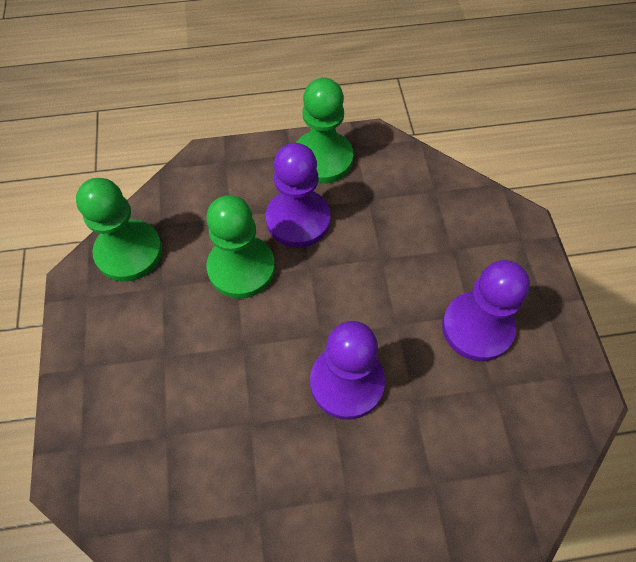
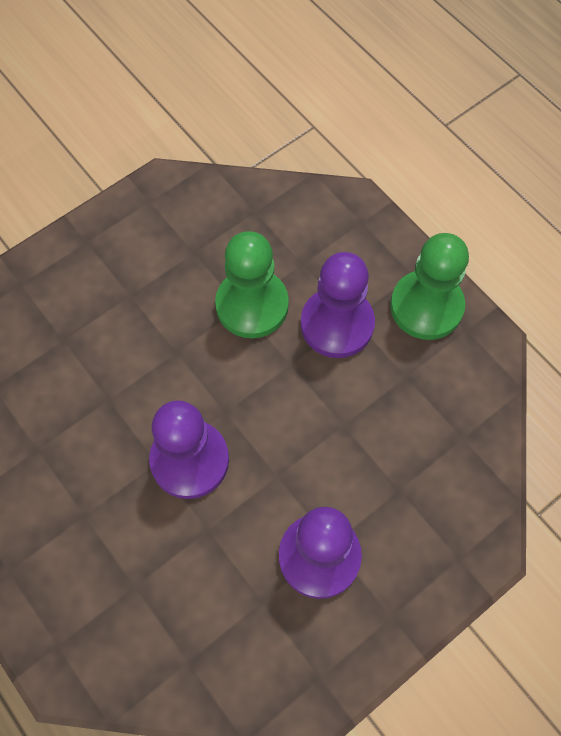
camera: 60 degrees right, 5 degrees up
(129, 252) = (211, 205): green pawn -> none

